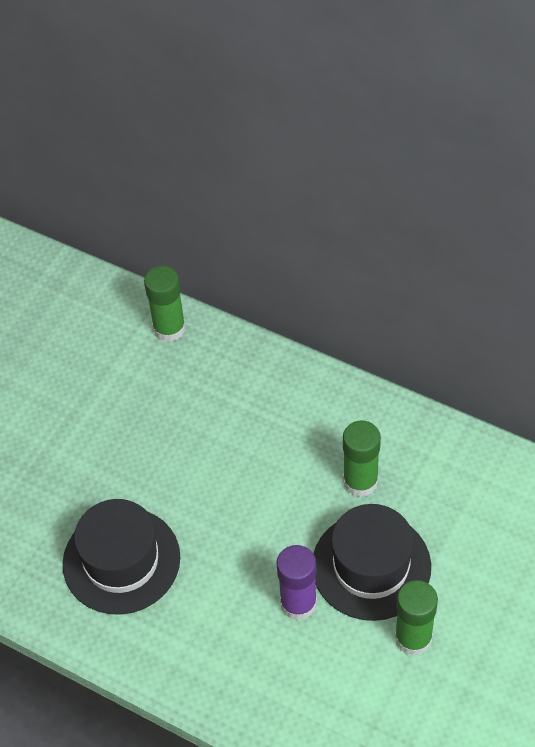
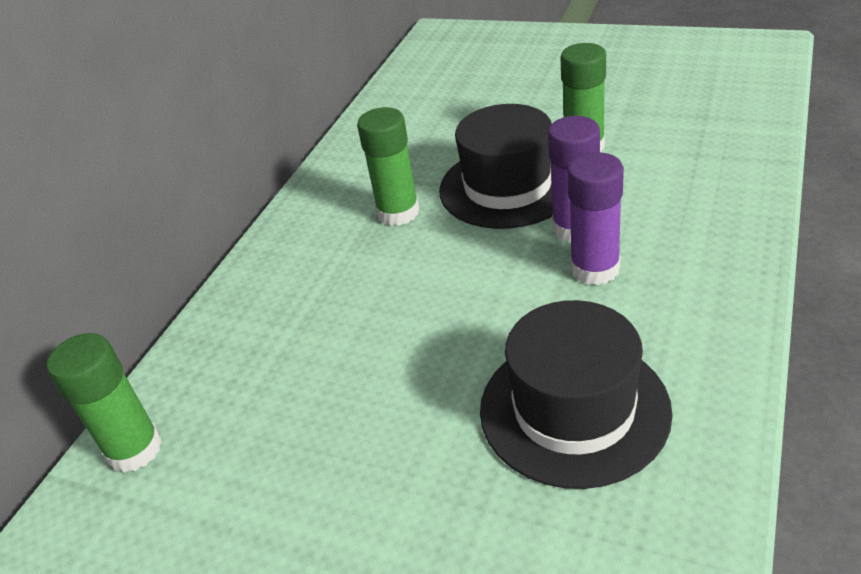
camera: 95 degrees left, 15 degrees down
(246, 605) = (595, 269): none -> purple glue stick

